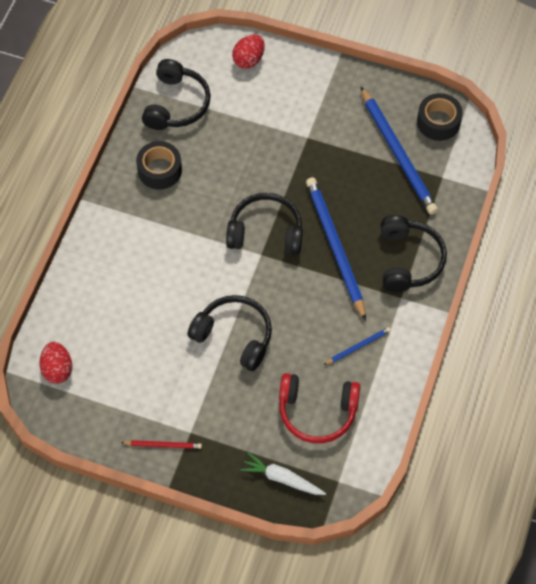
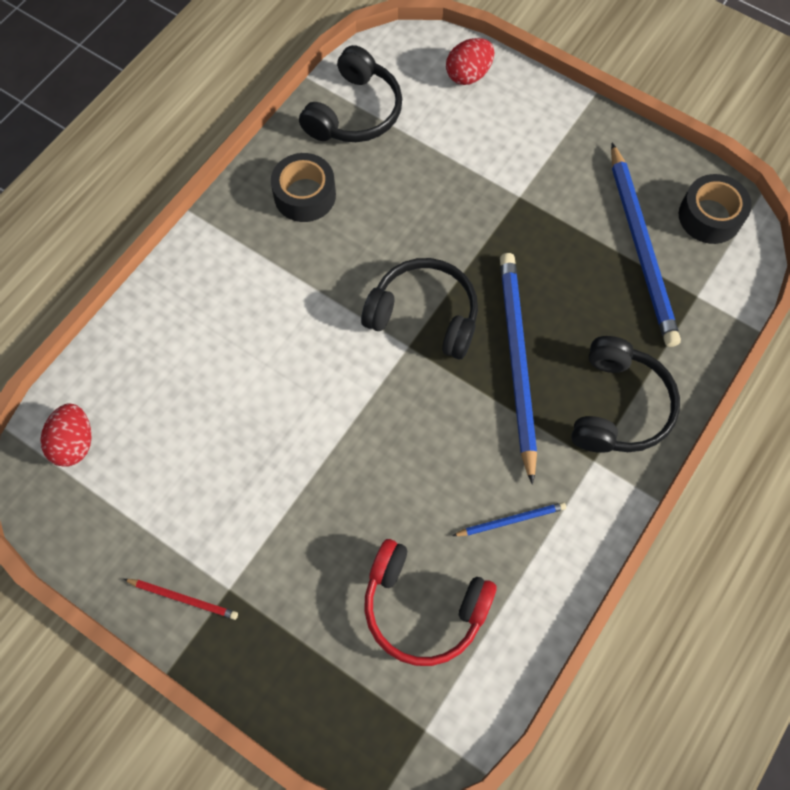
camera: 15 degrees right, 5 degrees up
(234, 336) = (335, 457): black headphones -> none
(282, 478) = (341, 701): white carrot -> none

